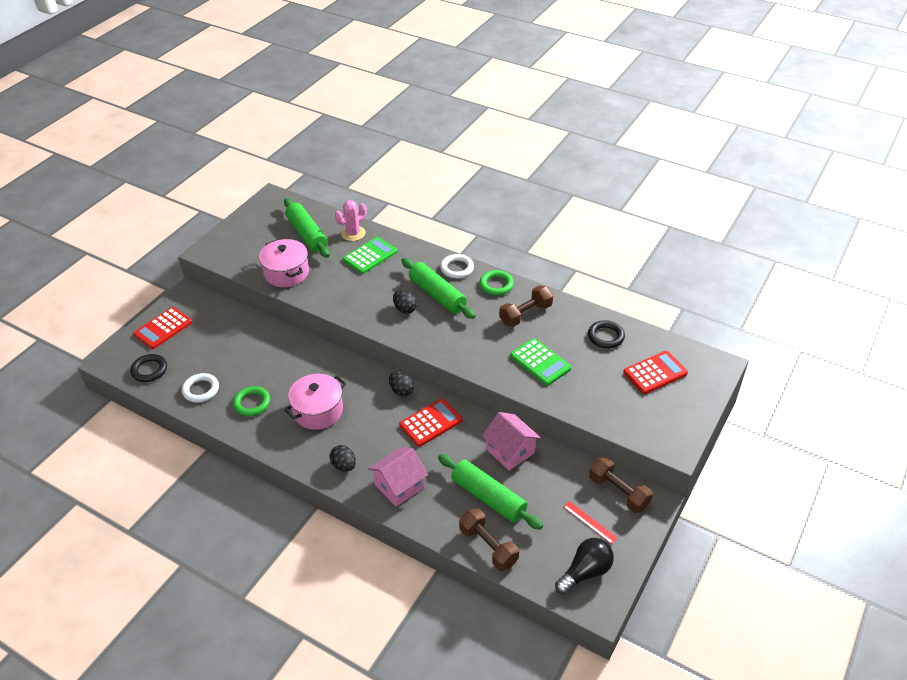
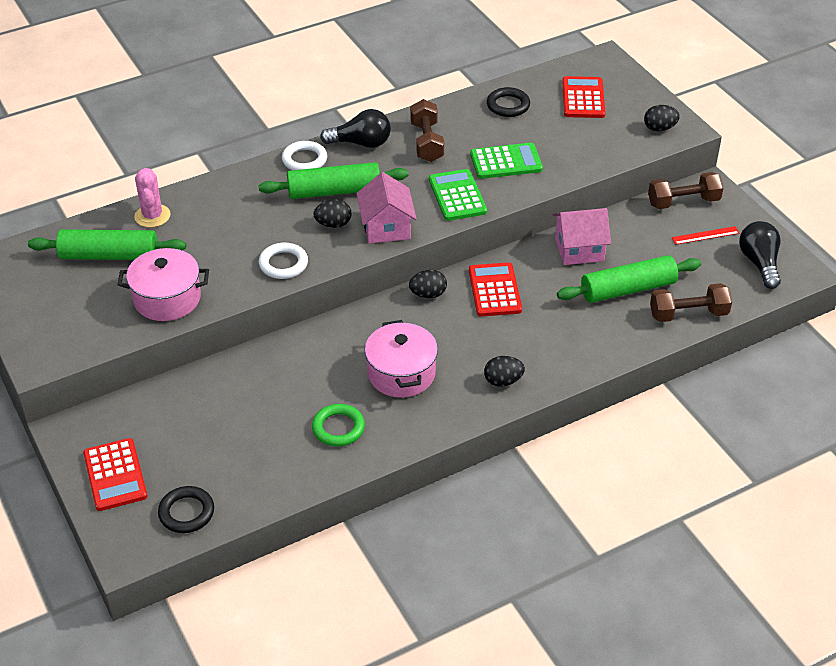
camera: 60 degrees left, 0 degrees up
(201, 390) = (272, 470): white ring -> white ring (283, 264)
(370, 256) = (211, 217): green calculator -> green calculator (457, 196)
(399, 486) = (564, 348): pink house -> pink house (386, 227)
(496, 285) = (361, 143): green ring -> black light bulb
(661, 432) = (659, 128): none -> black egg

